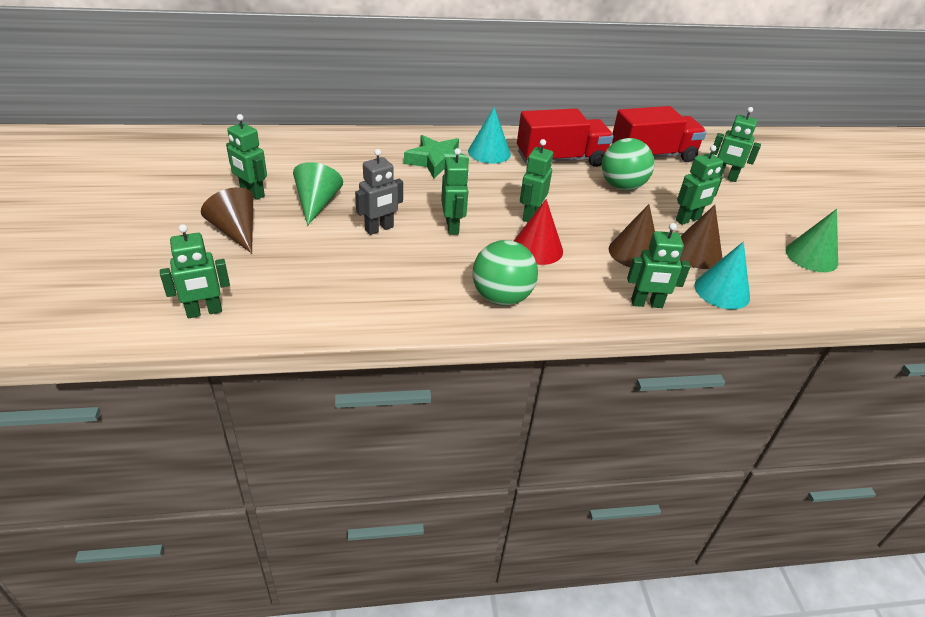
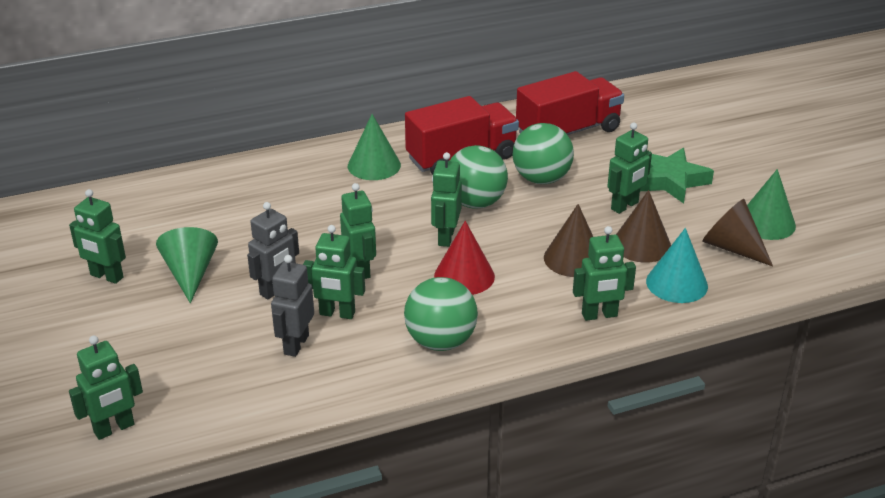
camera: 10 degrees left, 5 degrees down
(236, 231) = (108, 328): brown cone -> brown cone (732, 247)
(379, 275) = (296, 344): none -> grey robot
(436, 161) = (314, 190): green star -> green star (670, 180)
(489, 152) = (374, 165): turquoise cone -> green cone
(562, 194) = (475, 203): none -> green ball
(724, 177) = (656, 143): green robot -> green robot (337, 314)

